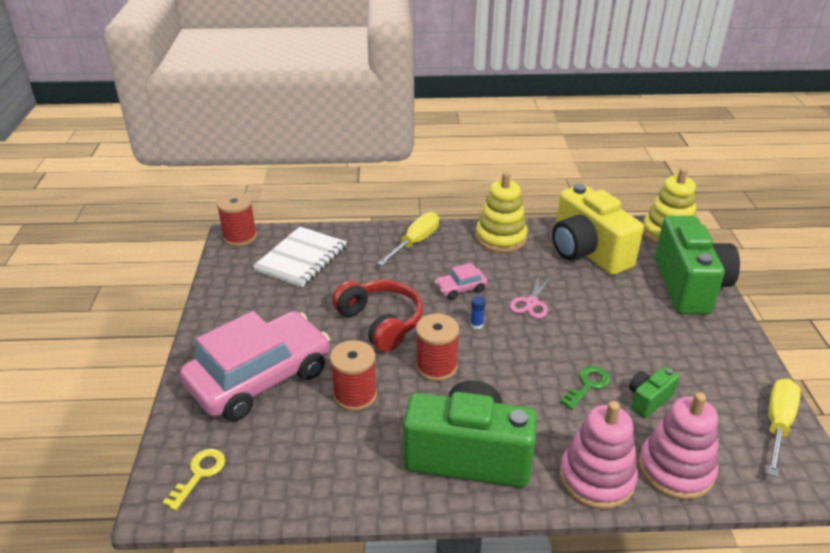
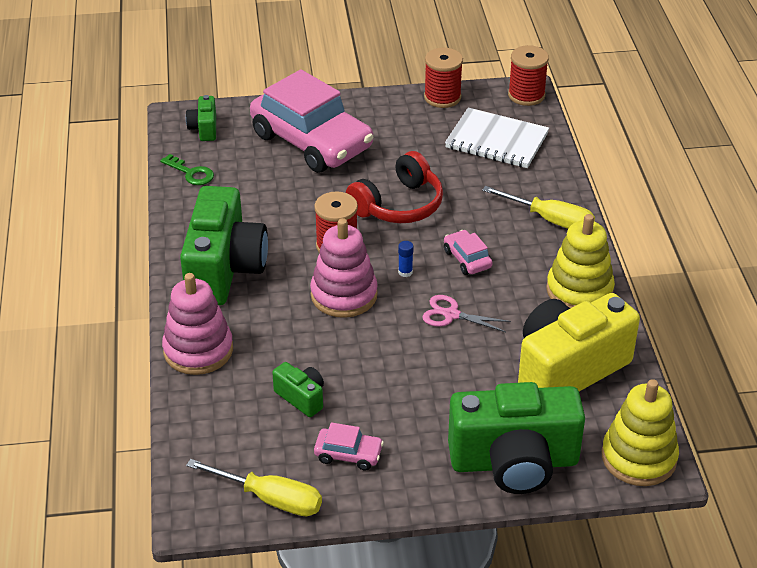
camera: 85 degrees right, 5 degrees up
(199, 474) = (204, 129): yellow key -> green camera
(355, 395) = (294, 198): red spool -> red spool (442, 97)
(587, 385) = (320, 352): green key -> green key (191, 173)
(675, 469) = (208, 406): pink stacking toy -> pink stacking toy (344, 295)
(708, 372) = (348, 454): none -> pink car

